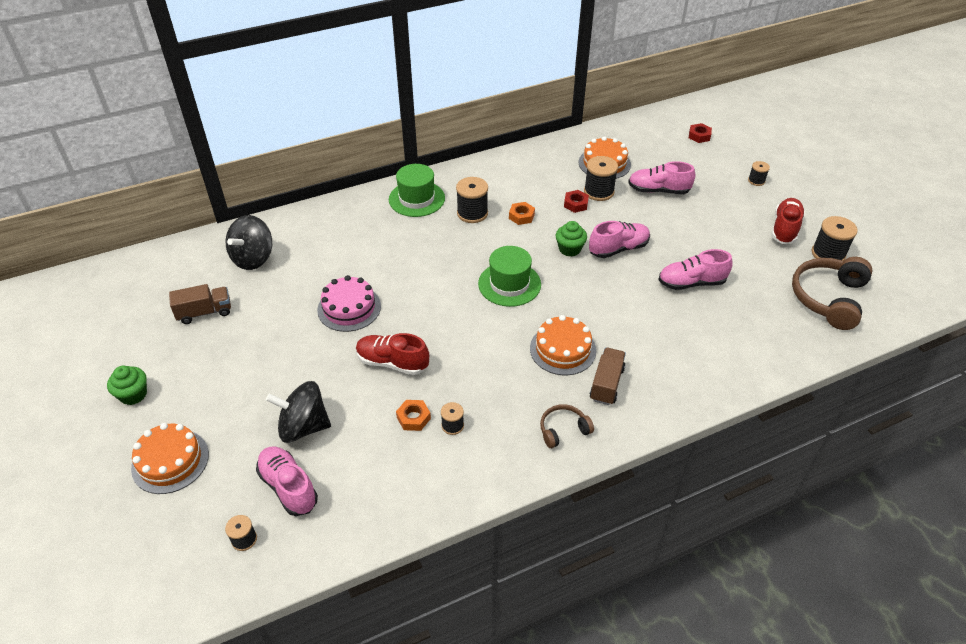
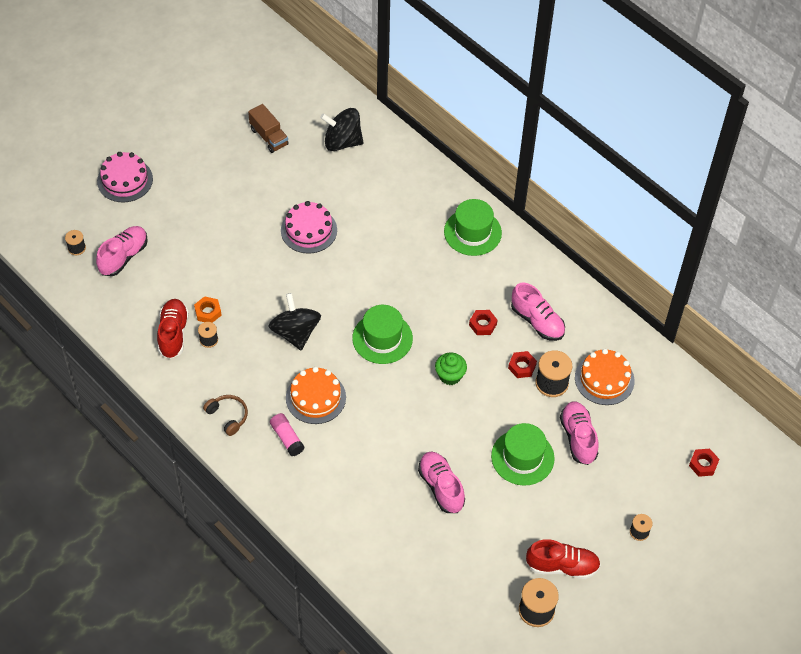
camera: 70 degrees right, 10 degrees up
(133, 394) = (174, 132): green cupcake -> none
(170, 461) = (125, 180): orange cake -> pink cake
(303, 427) = (178, 245): black spinning top -> black spinning top (295, 332)
(392, 362) = (259, 280): red shoe -> red shoe (173, 334)
(472, 213) = (470, 283): black spool -> none
(521, 216) = (482, 324): orange nut -> red nut
(606, 384) = (287, 438): brown truck -> pink glue stick
(618, 249) = (467, 417): pink shoe -> pink shoe (537, 321)
(670, 225) = (522, 457): none -> green hat
(828, 298) = (464, 612): brown headphones -> none

